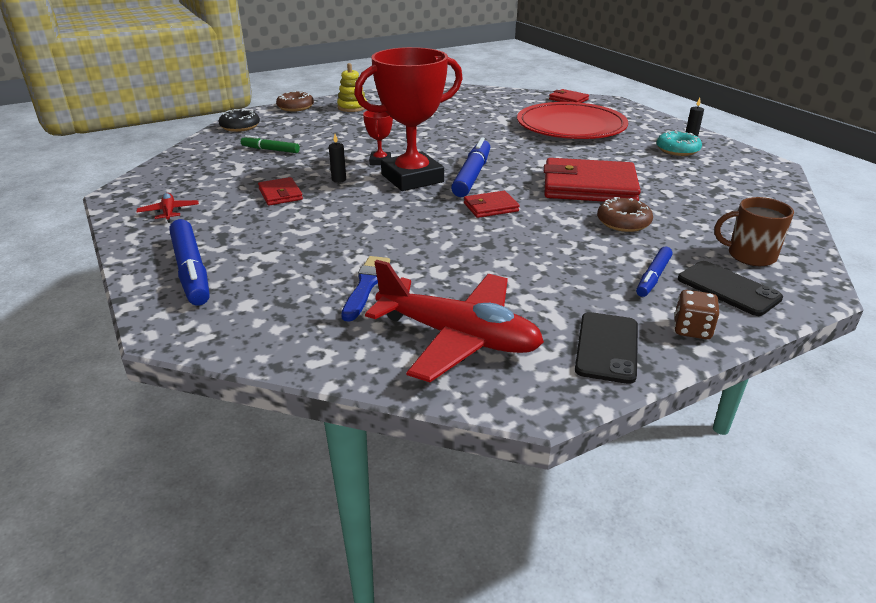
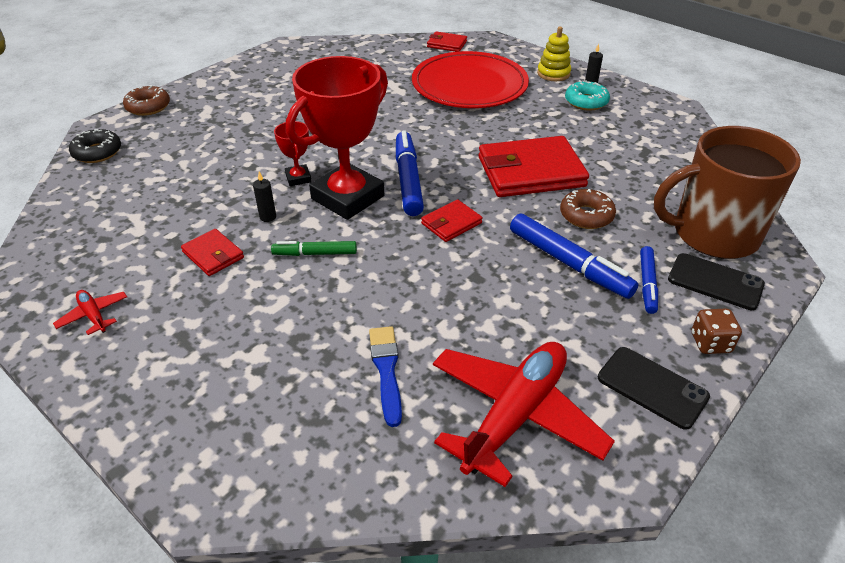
camera: 20 degrees left, 10 degrees up
(191, 270) = (178, 400): blue marker -> blue marker (568, 263)
(271, 150) = (159, 185): green marker -> green marker (315, 253)
(352, 107) = (217, 96): yellow stacking toy -> yellow stacking toy (553, 74)
(458, 337) = (515, 415): red plane -> red plane turned 60 degrees counterclockwise
(607, 347) = (652, 387): black phone -> black phone turned 45 degrees counterclockwise
(750, 255) = (713, 234): brown mug -> brown mug, size x1.92

